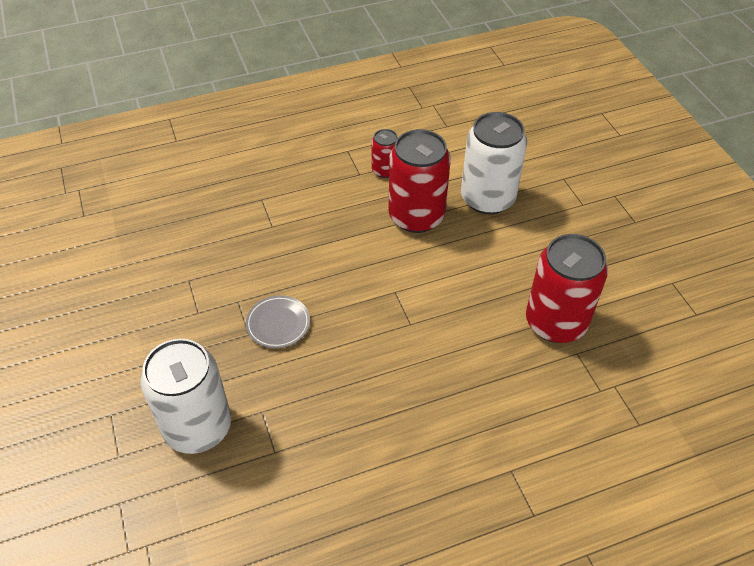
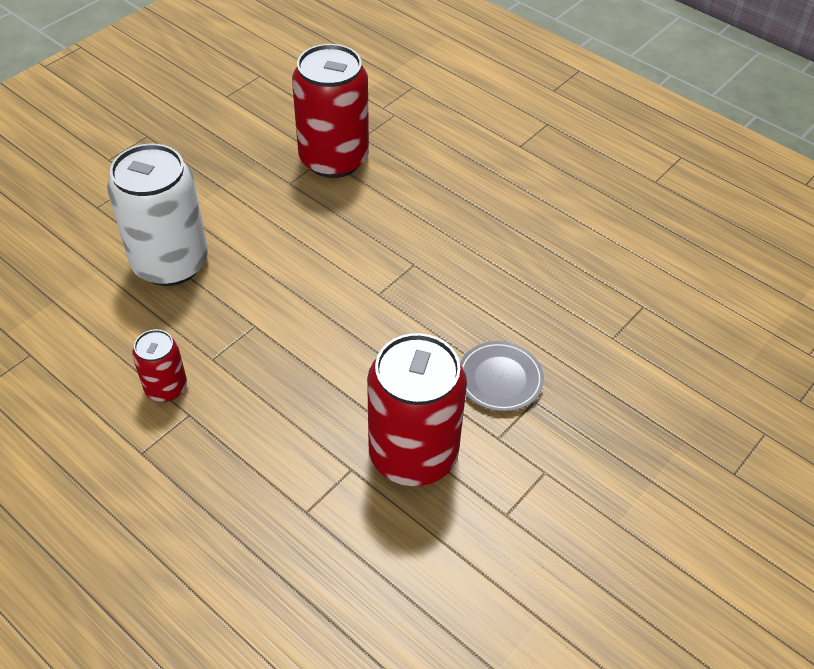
camera: 120 degrees left, 0 degrees up
(197, 427) = (676, 382): white can -> none
(416, 216) = (241, 319): red can -> red can (413, 454)

